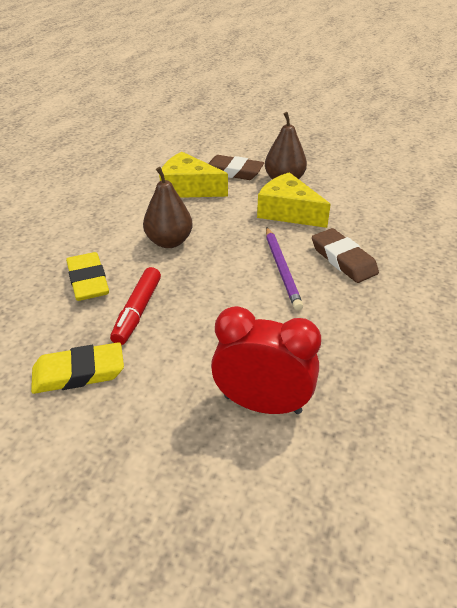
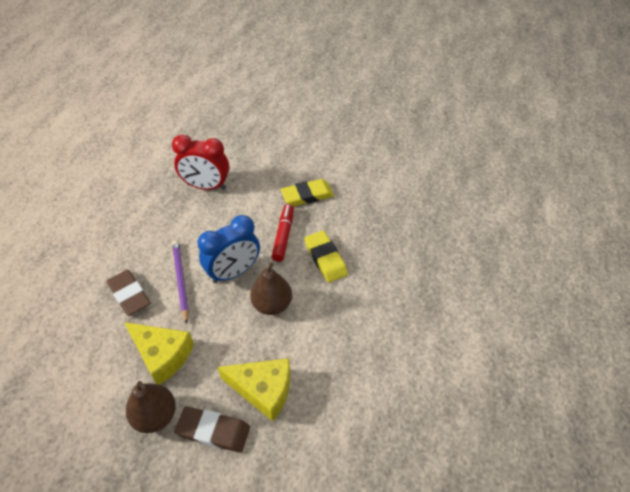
camera: 175 degrees right, 10 degrees up
(213, 273) = (234, 272): none -> blue clock

